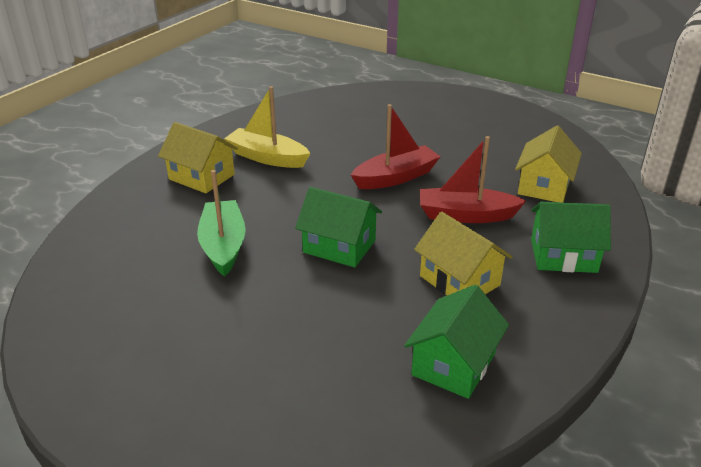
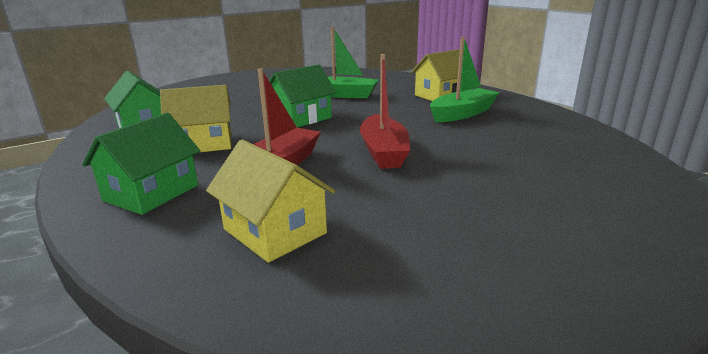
camera: 115 degrees right, 10 degrees down
(267, 157) = (462, 114): yellow boat -> green boat

